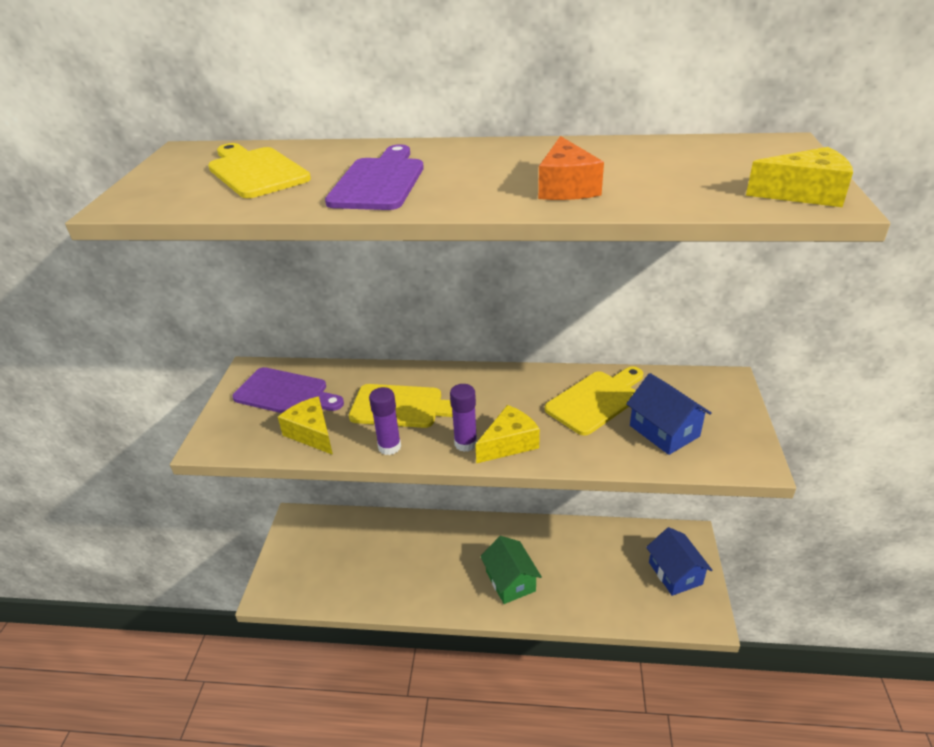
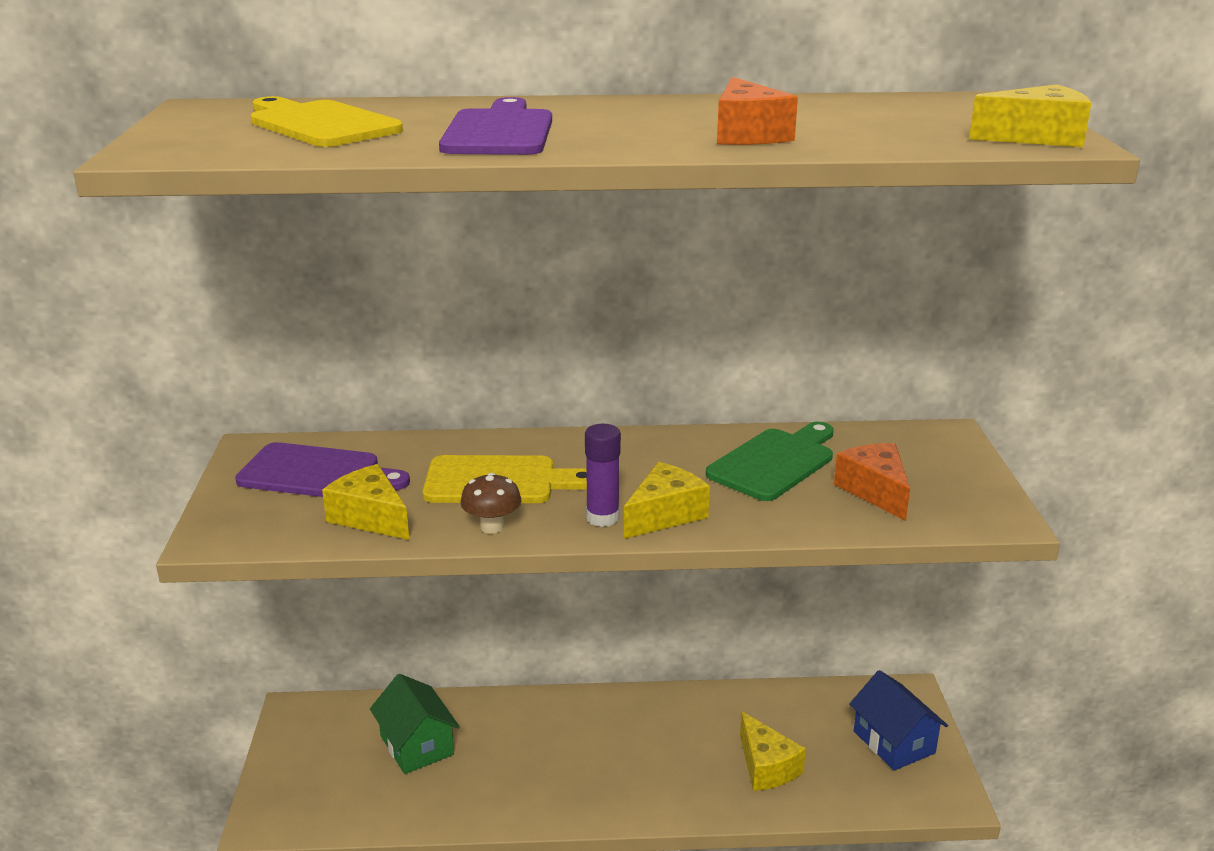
camera: 10 degrees left, 10 degrees down
(389, 447) = (492, 527): purple glue stick -> brown mushroom
(510, 581) = (652, 771): green house -> green house (416, 745)
(585, 585) = (766, 767): none -> yellow cheese
(596, 400) = (774, 462): yellow cutting board -> green cutting board
(664, 431) = (875, 491): blue house -> orange cheese

